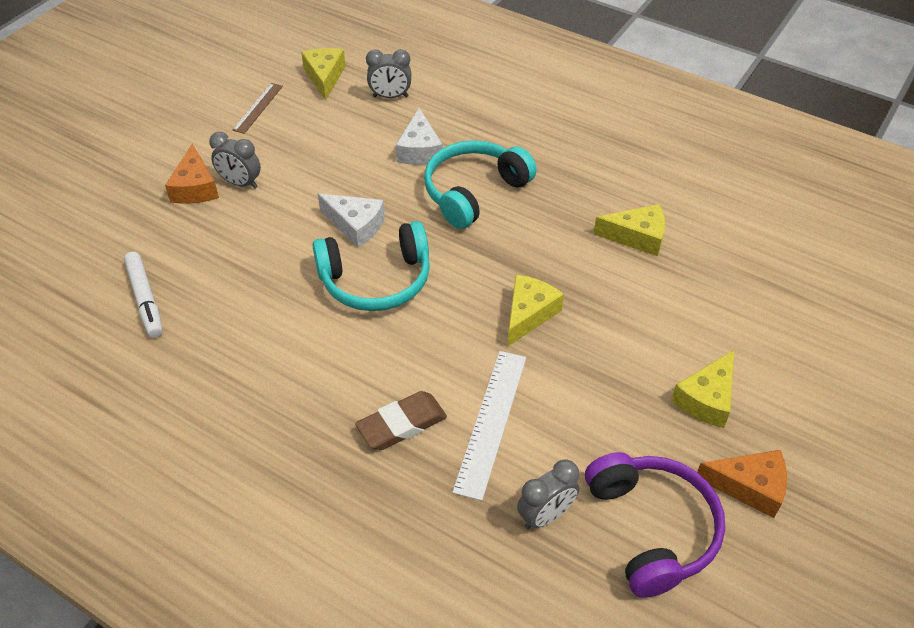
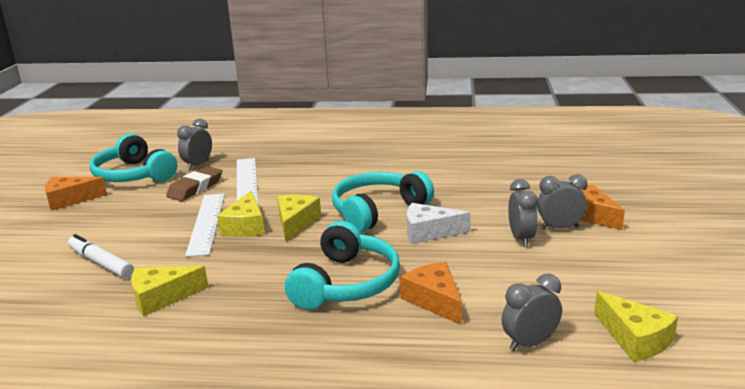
camera: 155 degrees right, 25 degrees down
(145, 299) = (519, 165): white marker -> white marker (101, 263)
(258, 108) = (647, 283): brown ruler -> none
(287, 184) = (521, 238): none -> grey clock
(402, 424) = (301, 168): brown eraser -> brown eraser (195, 188)
(419, 150) = (434, 300): white cheese -> orange cheese
(570, 339) = (206, 223): none -> white ruler
(652, 528) = (134, 175): purple headphones -> turquoise headphones
(706, 399) = (95, 224): yellow cheese -> yellow cheese (296, 223)

